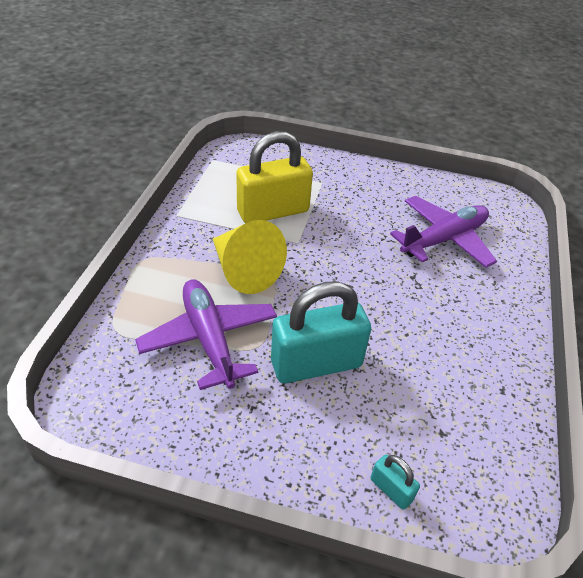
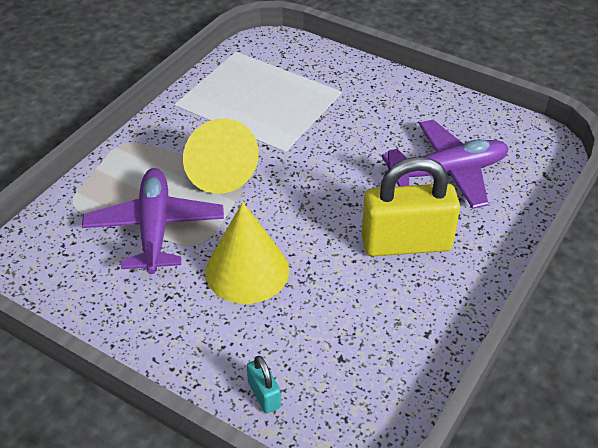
camera: 20 degrees right, 0 degrees up
(273, 211) = (274, 114): yellow padlock -> yellow padlock (406, 243)
(316, 364) = (247, 270): turquoise padlock -> yellow cone

